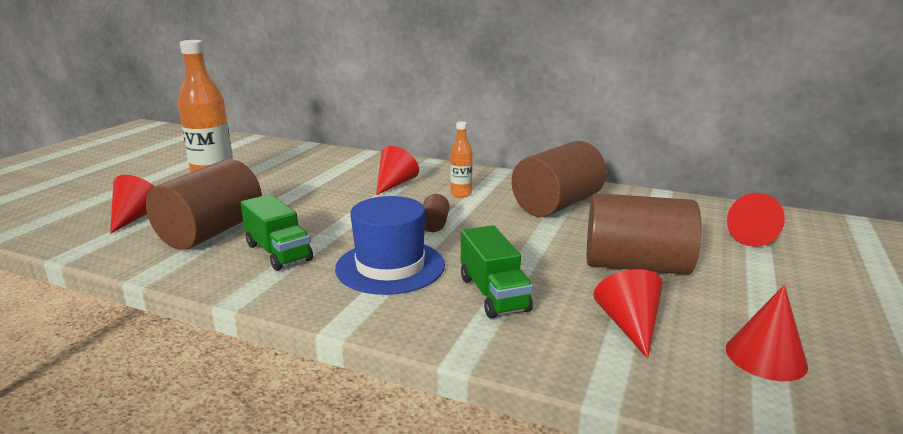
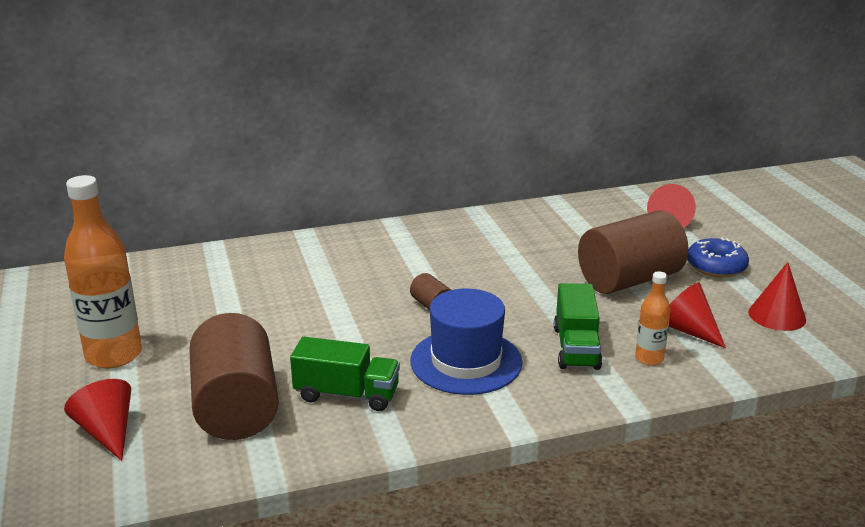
camera: 40 degrees left, 5 degrees up
(395, 184) = (318, 276): red cone -> none
(461, 194) = (400, 263): orange bottle -> orange bottle (649, 358)
(493, 294) = (576, 348): green truck -> green truck turned 60 degrees clockwise
(557, 205) = (497, 244): brown cylinder -> none
(755, 288) = (716, 266): none -> blue donut

